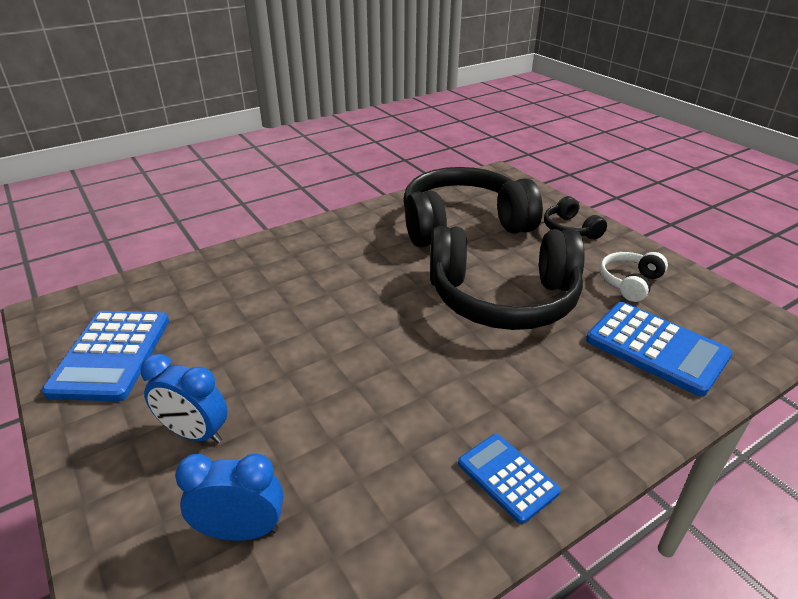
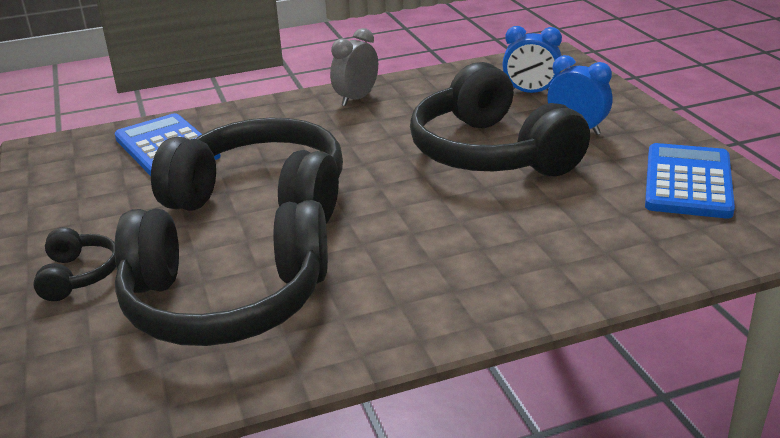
camera: 165 degrees left, 5 degrees down
(304, 377) = (490, 153): none -> black headphones
(507, 477) = (356, 99): blue calculator -> grey clock
(629, 282) = (108, 199): white headphones -> none

